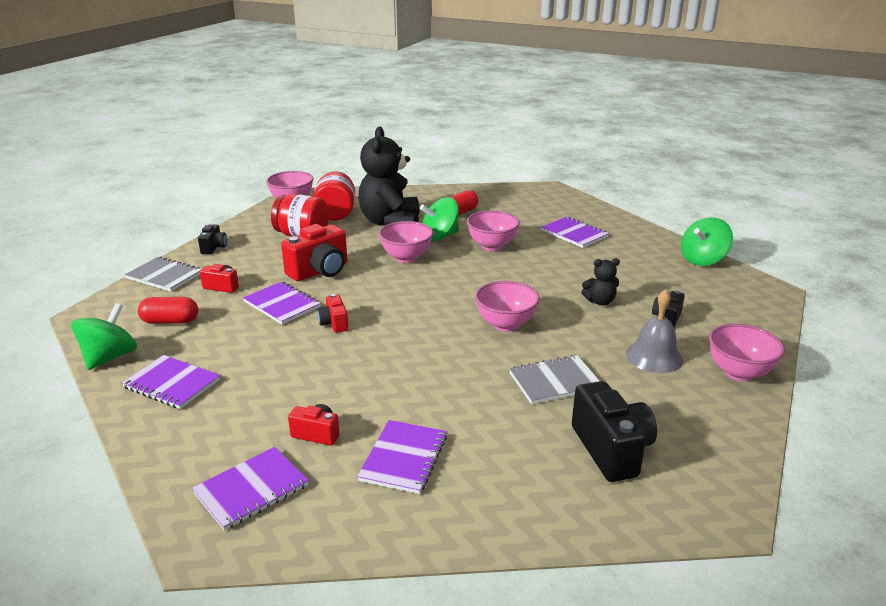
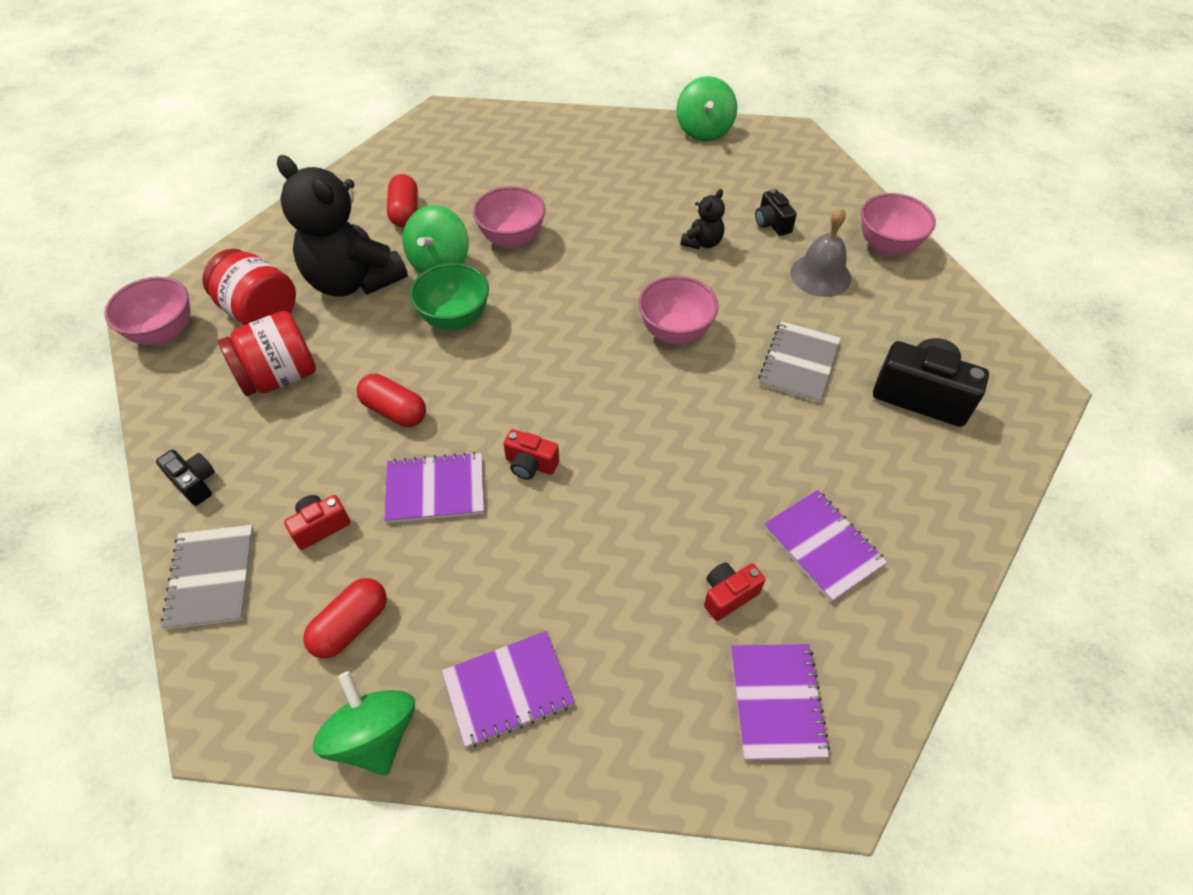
camera: 50 degrees left, 25 degrees up
(164, 276) = (211, 577): grey notebook -> grey notebook turned 75 degrees counterclockwise
(320, 271) = (394, 411): red camera -> red capsule
(406, 258) = (455, 319): pink bowl -> green bowl
(574, 234) = (560, 167): purple notebook -> none

